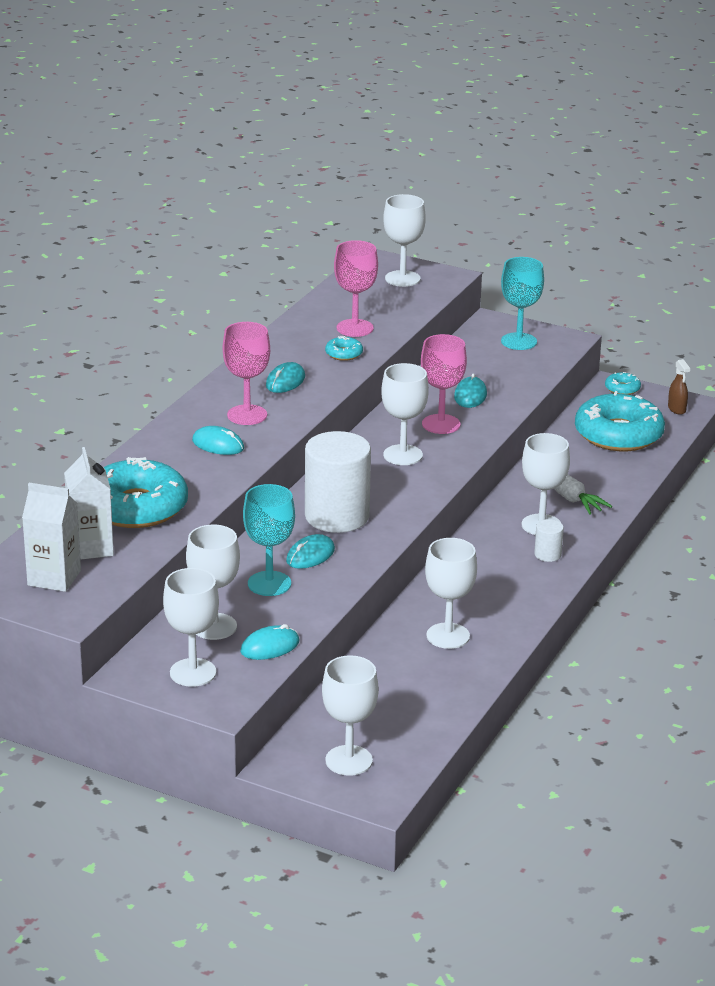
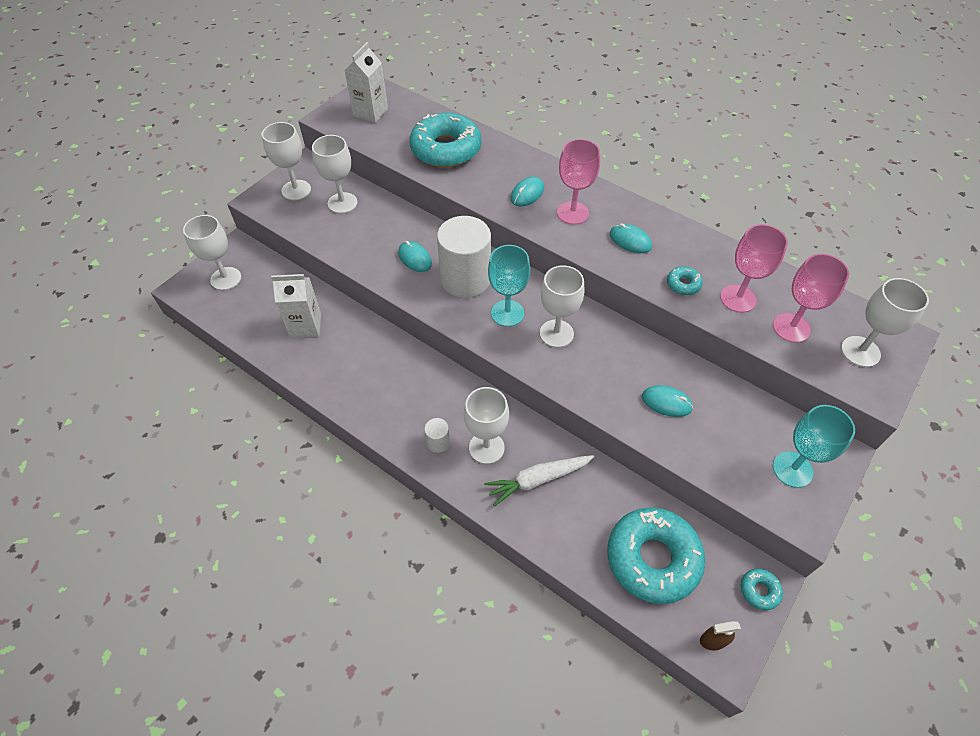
camera: 100 degrees right, 25 degrees up
(91, 547) = (401, 128): white carton -> white carton (305, 325)
(269, 584) = (384, 233): turquoise goblet -> turquoise goblet (507, 313)
(270, 647) = (309, 226): turquoise mouse -> none
(441, 424) = (610, 369): pink goblet -> pink goblet (791, 327)
(448, 636) = (342, 352): white goblet -> none

